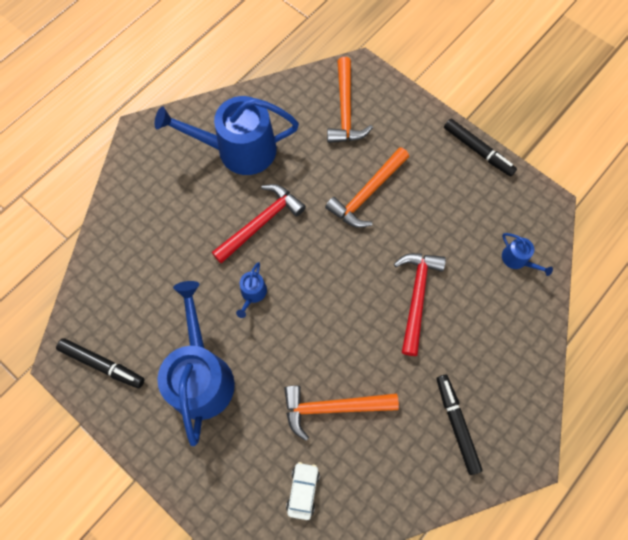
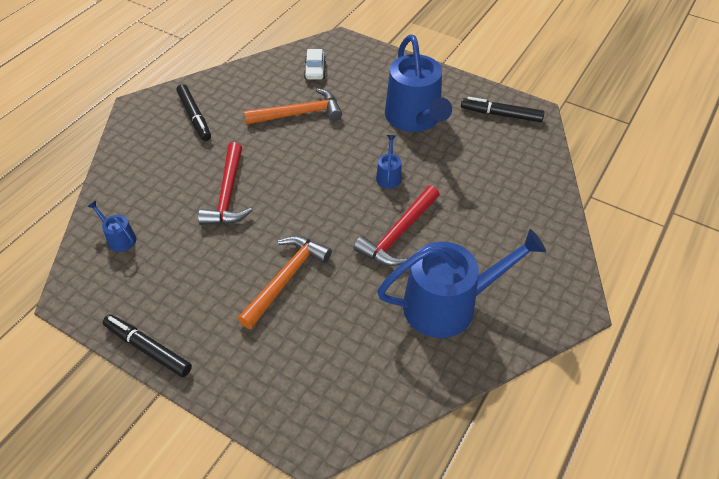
camera: 170 degrees right, 20 degrees down
(345, 110) = (325, 376): orange hammer -> none

